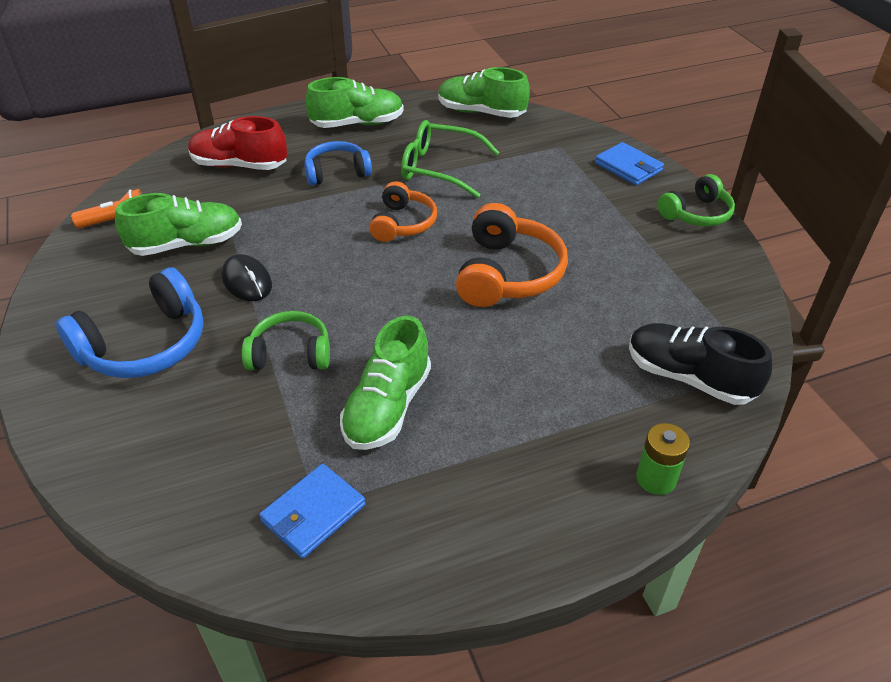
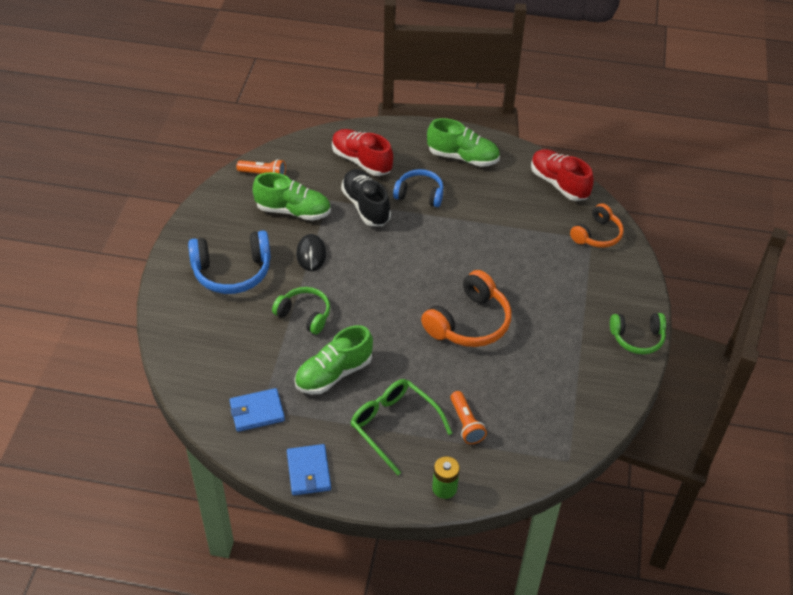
camera: 30 degrees right, 5 degrees up
(403, 223) = (432, 254): orange headphones -> orange headphones (597, 234)
(440, 168) = (490, 221): green glasses -> green glasses (394, 426)
(481, 112) = (559, 183): green shoe -> red shoe
(607, 385) = (466, 424): none -> orange flashlight
(628, 167) = (625, 278): blue wallet -> blue wallet (308, 471)
(689, 377) = (519, 444): black shoe -> black shoe (366, 206)

